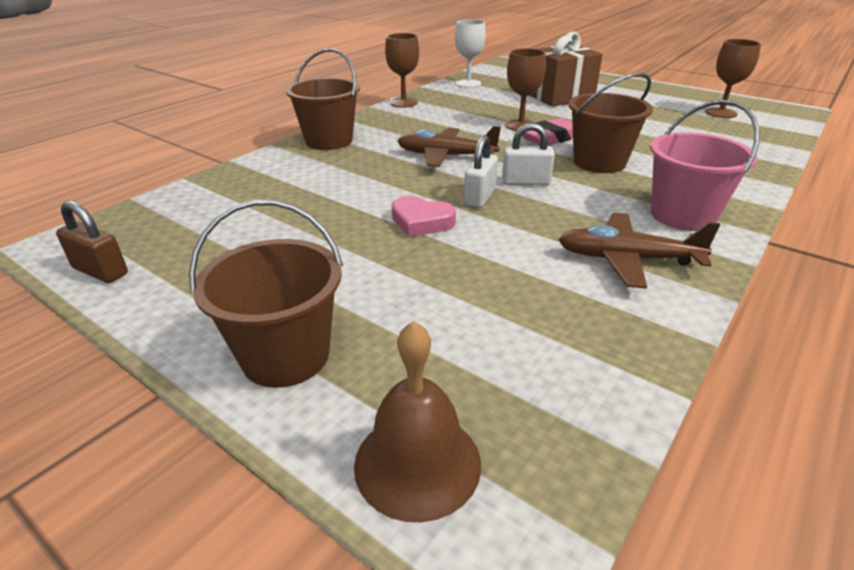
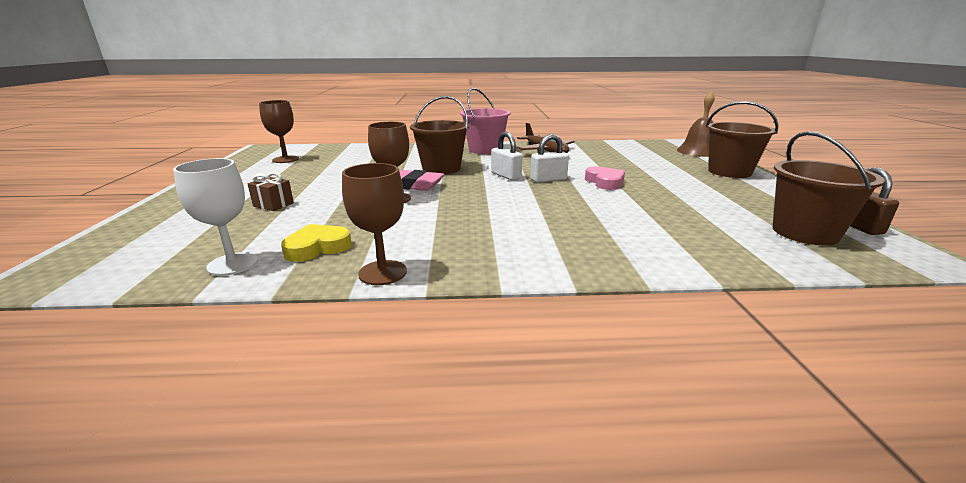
camera: 130 degrees left, 10 degrees down
(329, 141) = (574, 257): brown bucket -> brown bucket (804, 233)
(445, 156) = (508, 202): brown plane -> none
(460, 97) = (317, 248): none -> yellow heart
(560, 97) = (273, 205): brown gift -> brown gift, size x0.45

